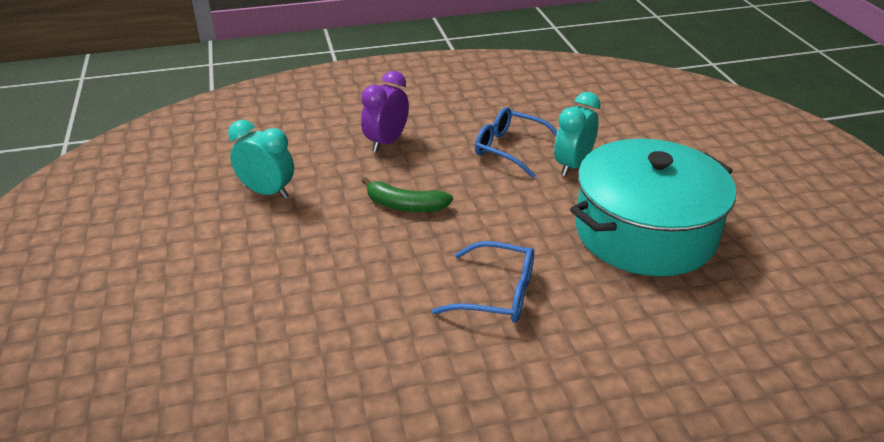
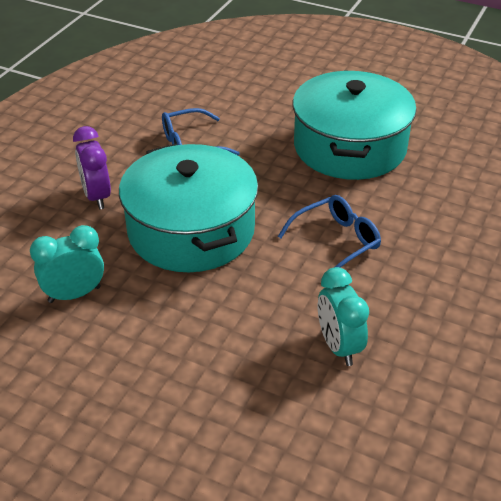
camera: 50 degrees left, 5 degrees up
(405, 206) = (191, 230): green banana -> turquoise pot
(573, 166) = (247, 131): turquoise clock -> turquoise clock (339, 346)

